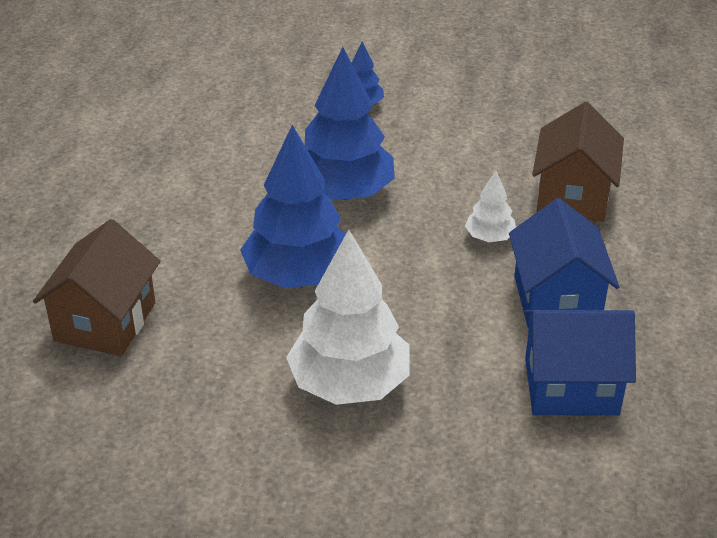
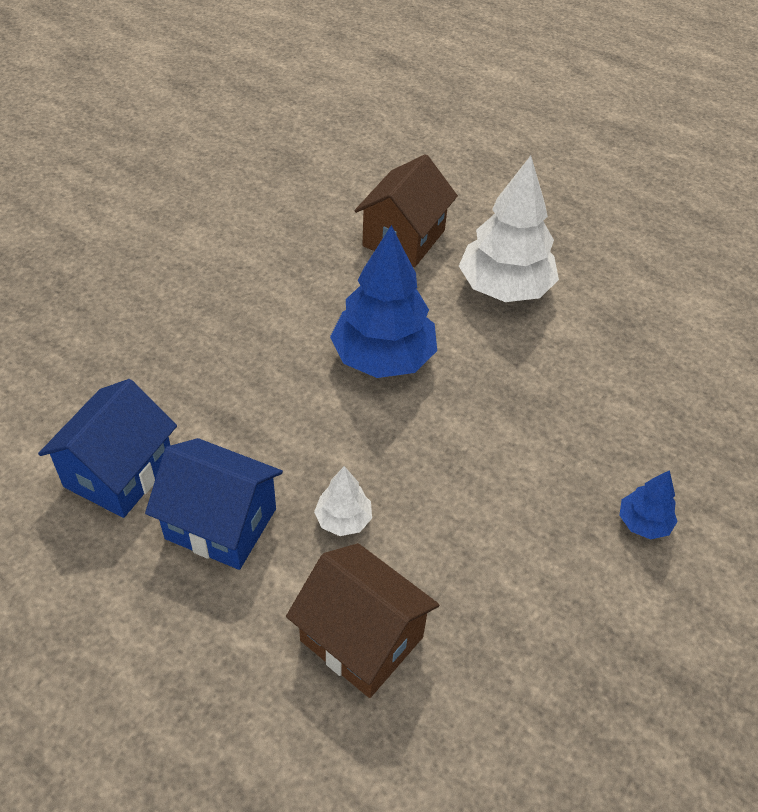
camera: 115 degrees right, 10 degrees up
(105, 322) = (403, 238): brown house -> brown house turned 75 degrees clockwise
(344, 193) = (483, 437): blue tree -> none
(349, 384) = (237, 339): white tree -> white tree (505, 288)

